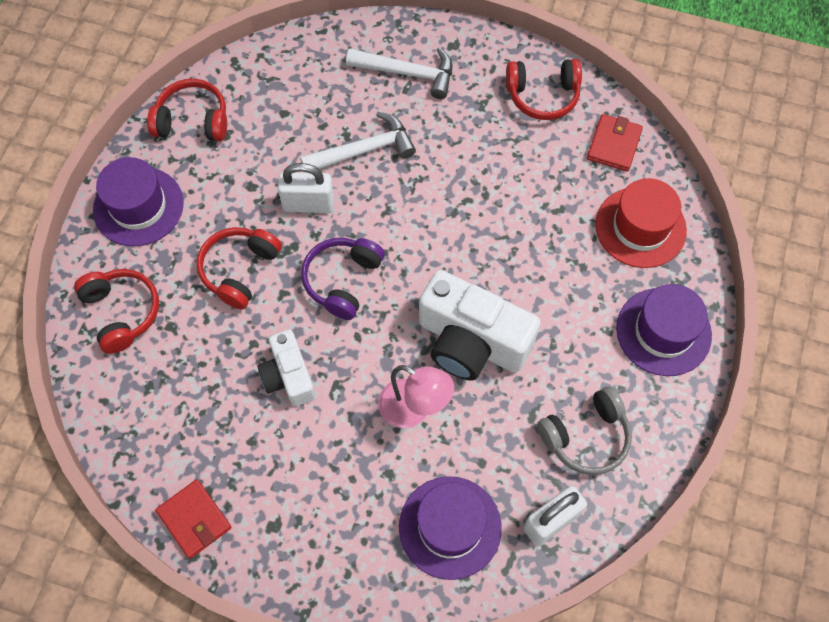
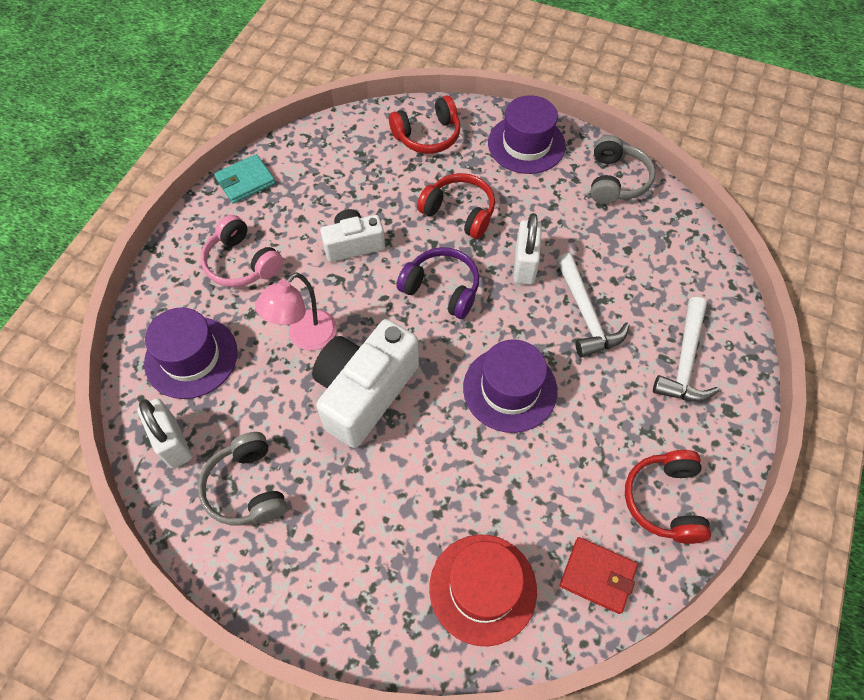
camera: 95 degrees right, 5 degrees down
(193, 120) = (616, 180): red headphones -> grey headphones
(194, 520) = (245, 181): red wallet -> turquoise wallet
(320, 497) = (242, 263): none -> pink headphones
(663, 331) = (348, 591): purple hat -> purple hat (510, 389)

